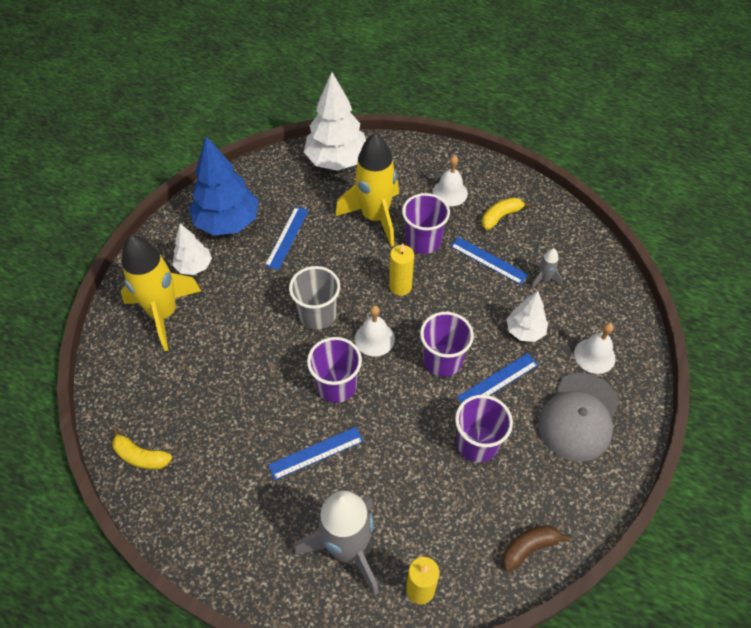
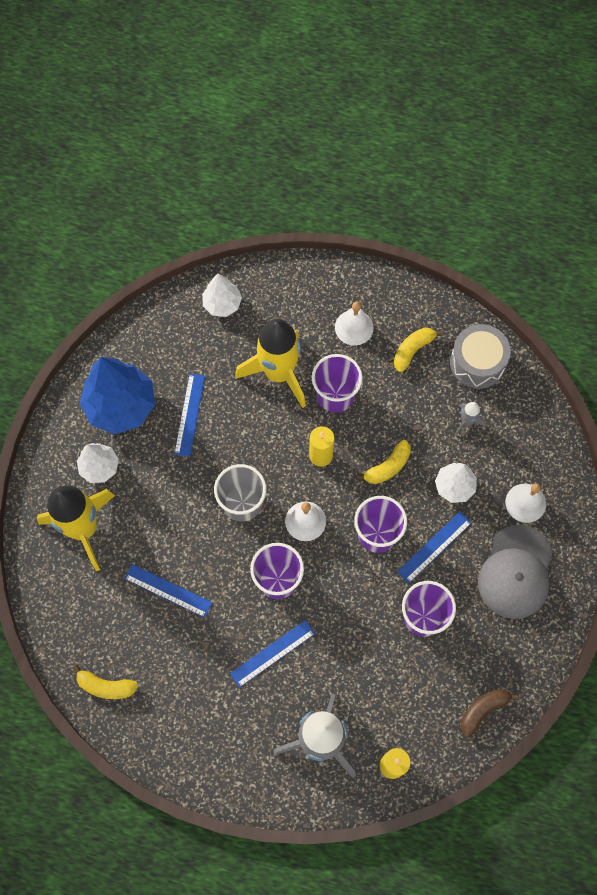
camera: 10 degrees left, 15 degrees up
(337, 161) = (222, 304): white tree -> white tree, size x0.55
(462, 305) = (388, 467): none -> yellow banana
(488, 260) = (407, 408): blue ruler -> blue ruler (168, 591)
(559, 234) = (477, 363): none -> grey drum

